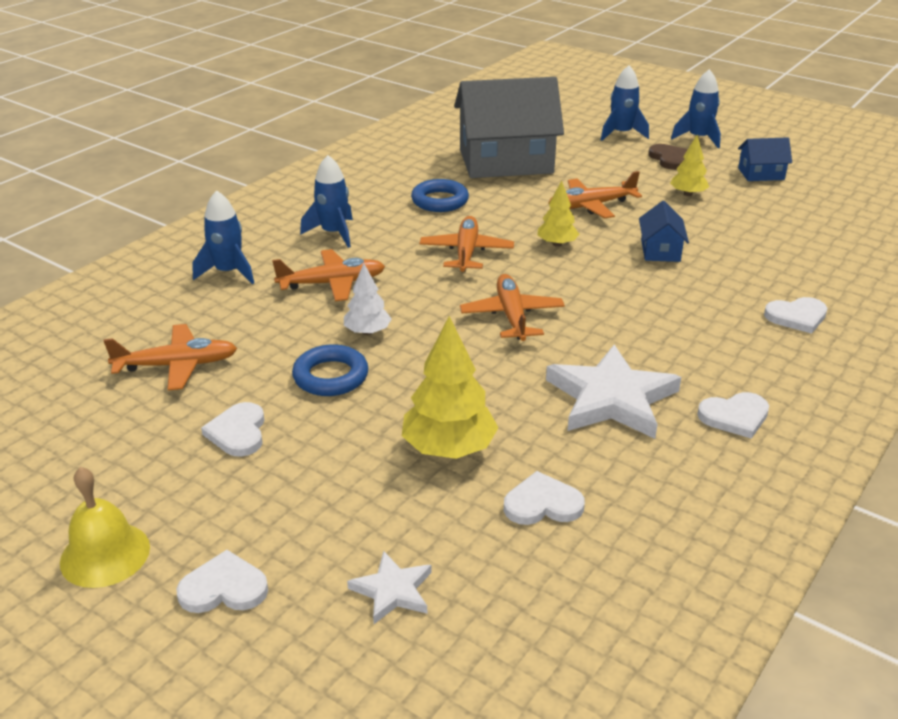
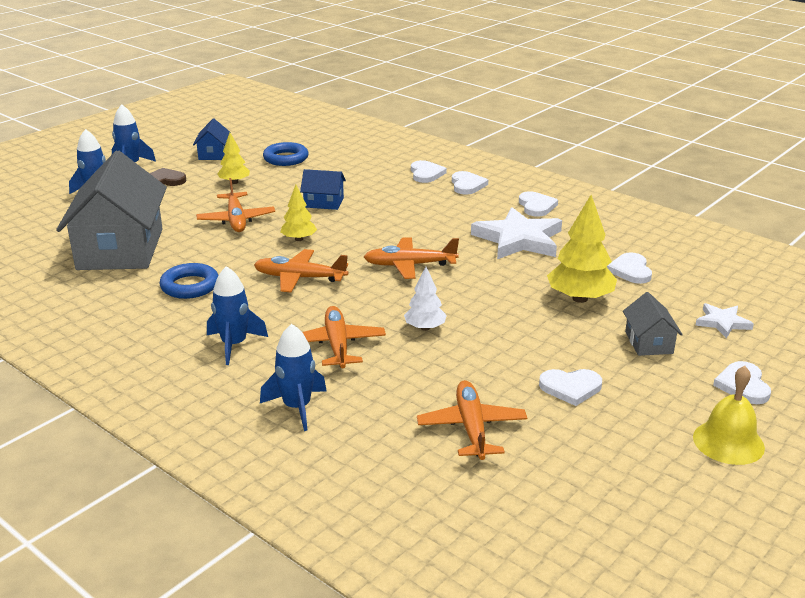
camera: 85 degrees left, 5 degrees down
(330, 376) = (491, 345): blue ring -> blue ring (286, 158)
(336, 505) = (648, 342): none -> grey house
(777, 352) = (467, 185): none -> white heart

